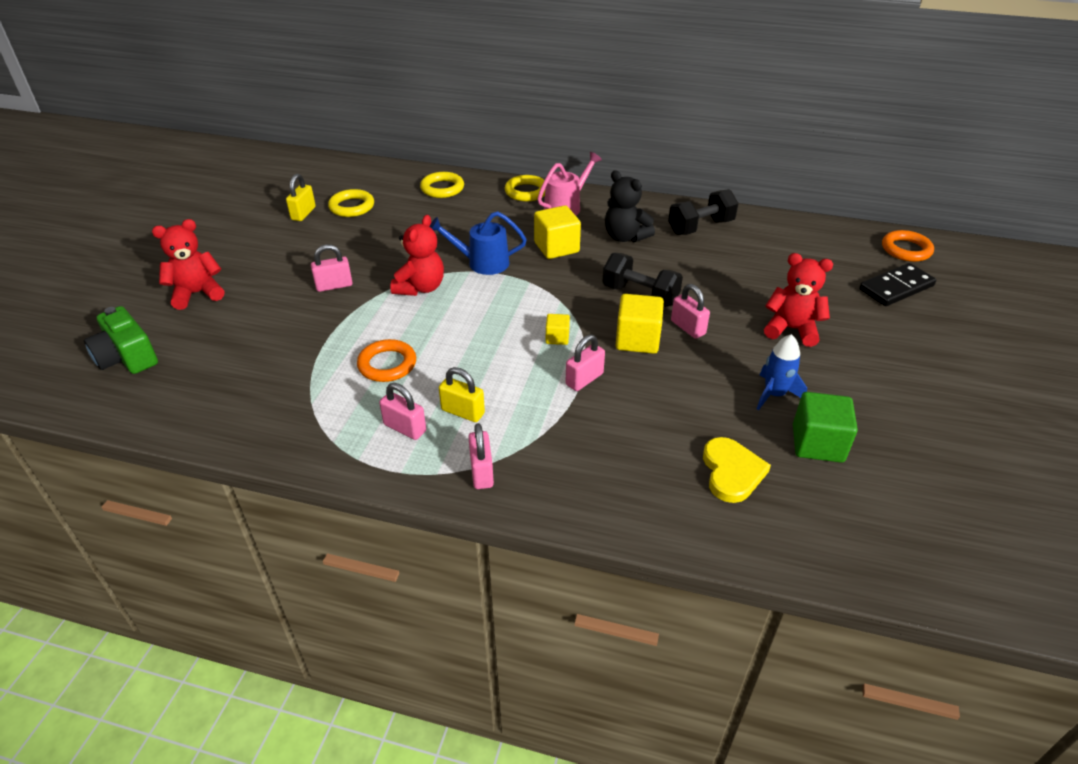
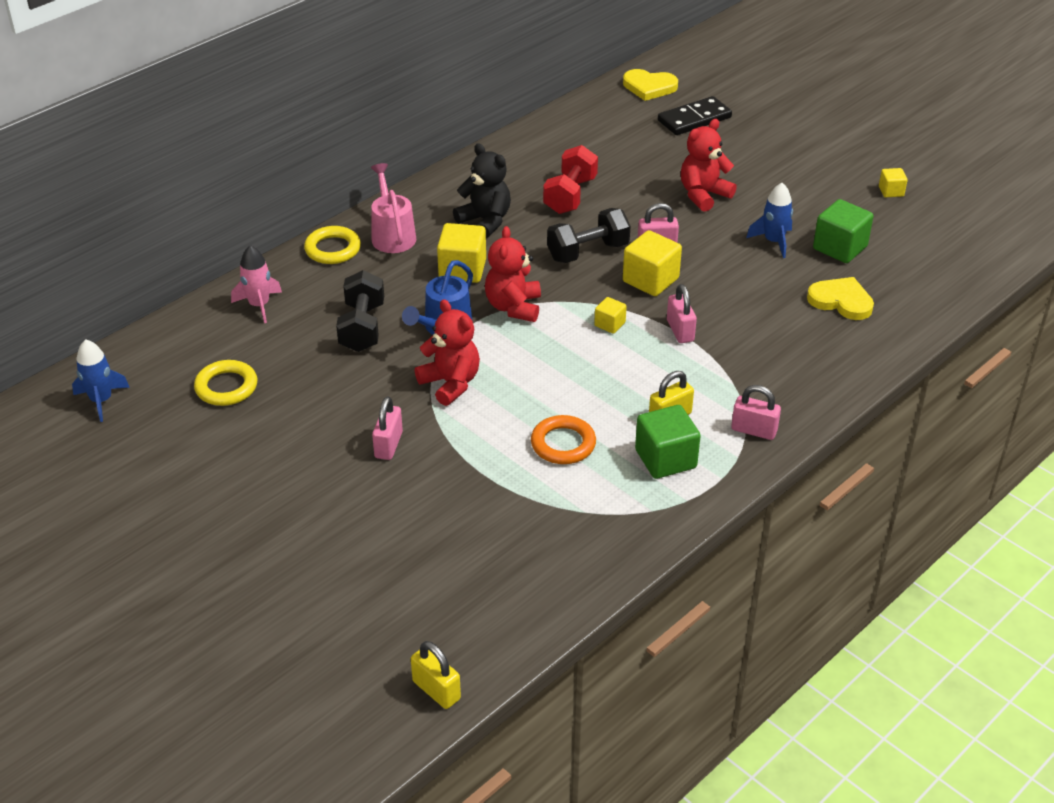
camera: 60 degrees left, 0 degrees up
(127, 357) = (388, 641): green camera -> none
(197, 293) = (303, 560): red teddy bear -> red teddy bear (513, 307)
(303, 213) = (200, 431): yellow padlock -> yellow padlock (436, 690)
(310, 174) = (101, 400): none -> blue rocket
(405, 428) = (665, 459): pink padlock -> green cube
(442, 188) = (259, 305): yellow ring -> pink rocket
(625, 237) = (485, 221): black teddy bear -> black teddy bear turned 120 degrees counterclockwise
(700, 227) = (512, 171): black dumbbell -> black dumbbell (362, 327)
(703, 262) = (570, 195): none -> red dumbbell
(896, 287) = (694, 119): black domino -> black domino turned 60 degrees clockwise
(906, 249) = (649, 87): orange ring -> yellow heart
(962, 452) = (891, 191): none -> yellow cube

